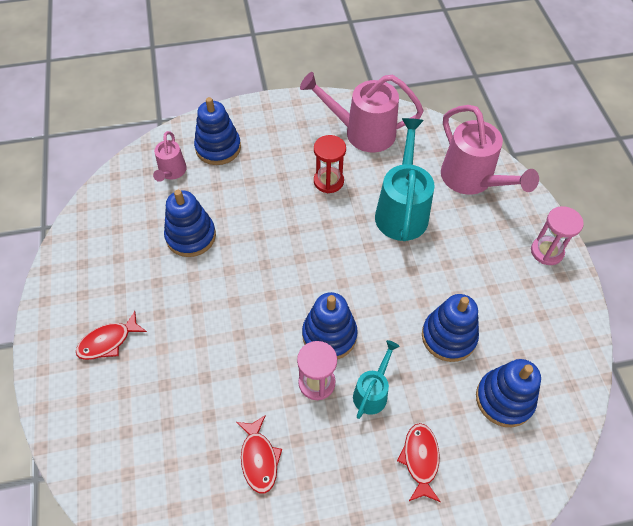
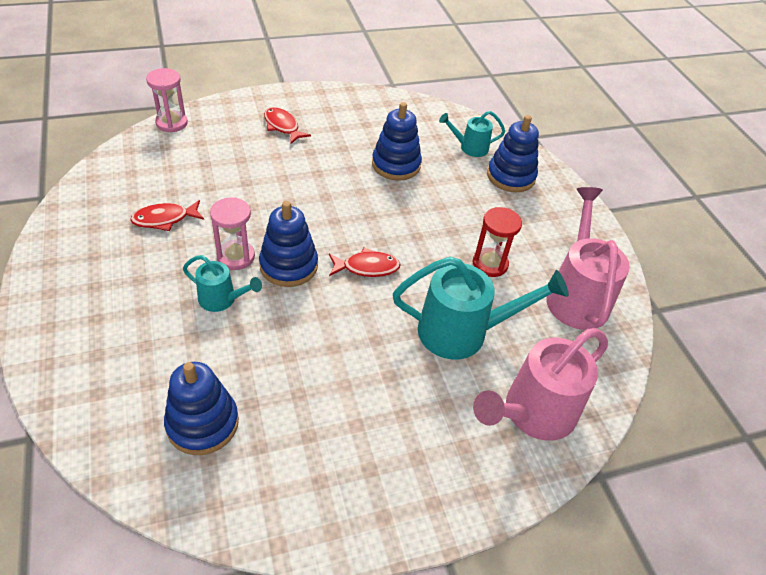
camera: 80 degrees right, 10 degrees down
(171, 172) = (469, 147): pink watering can -> turquoise watering can
(420, 459) = (143, 337): red fish -> red fish (367, 267)
(448, 336) = (287, 371): blue stacking toy -> none
(547, 251) = (425, 501): pink hourglass -> pink hourglass (172, 123)

